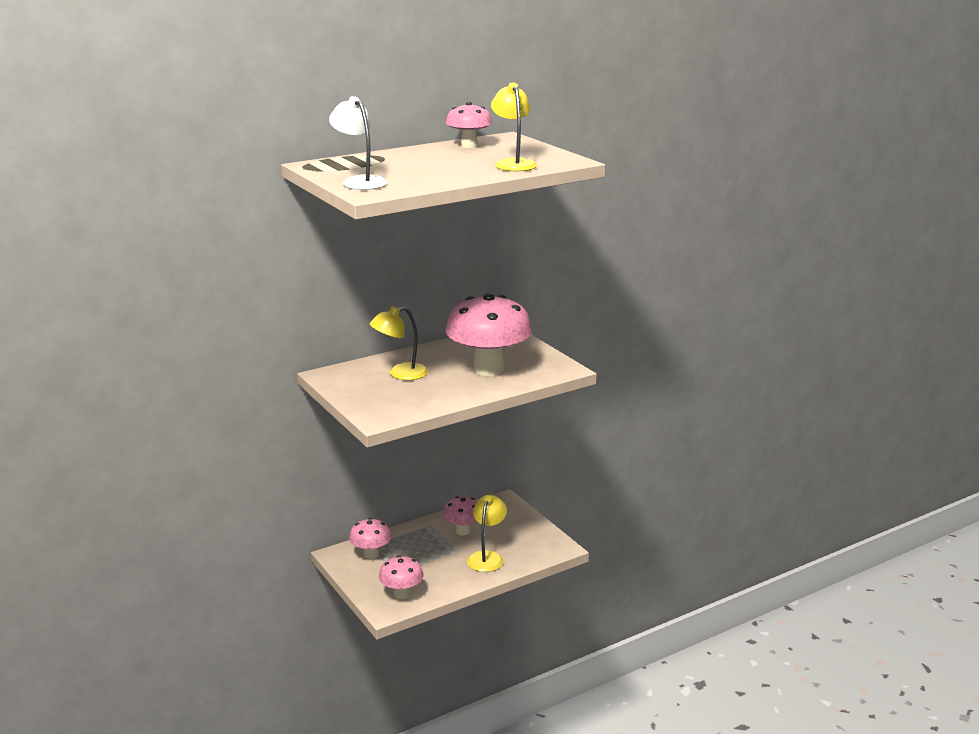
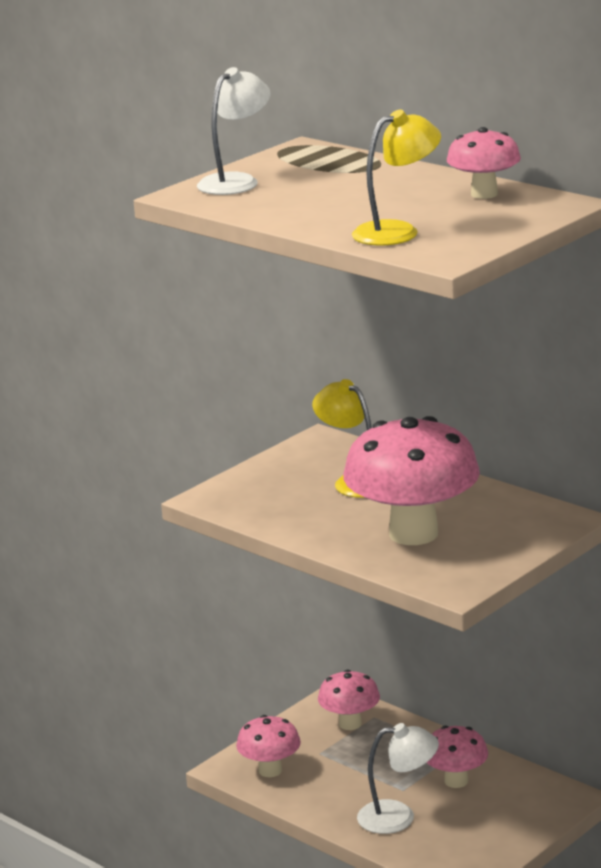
camera: 75 degrees right, 0 degrees up
(487, 557) = (398, 817): yellow lamp -> white lamp

